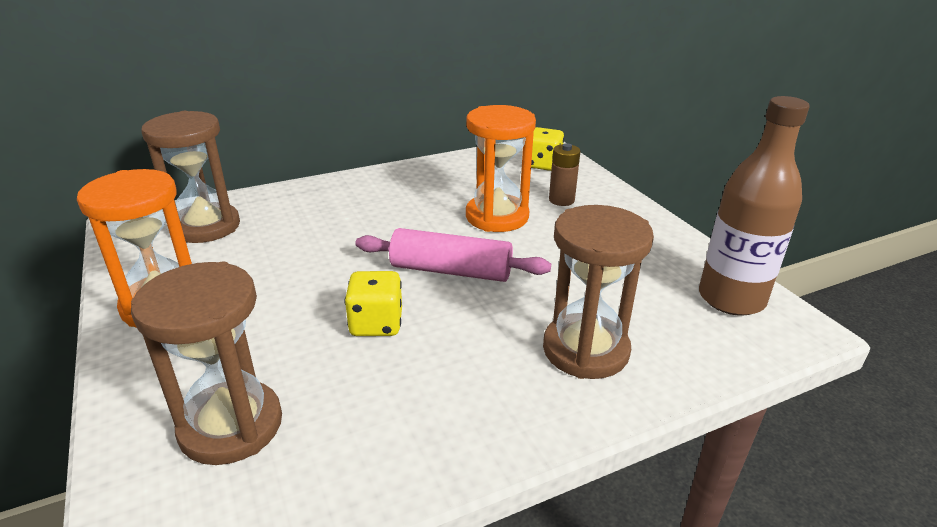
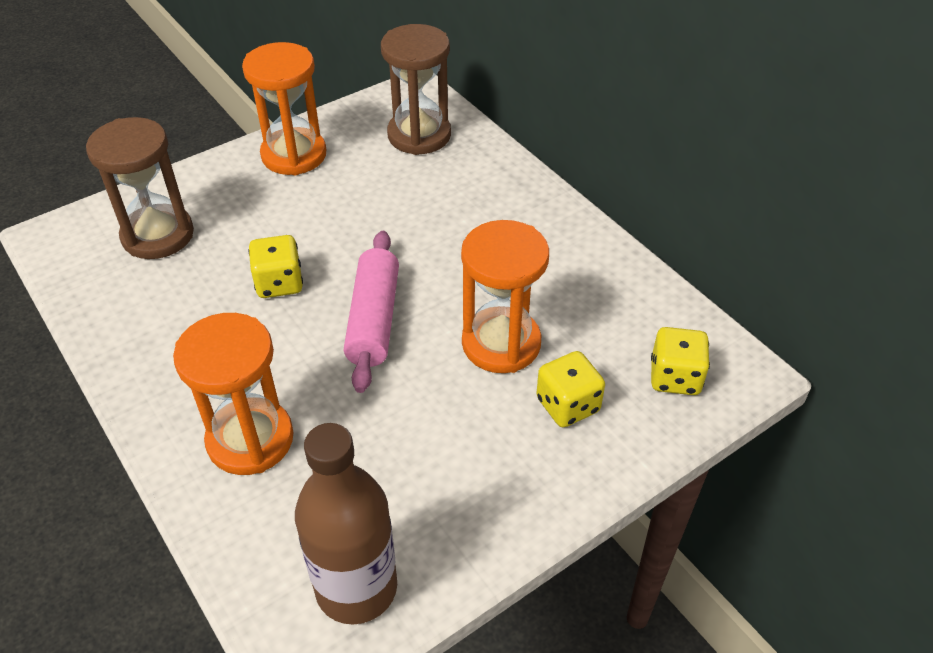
camera: 80 degrees right, 15 degrees up
(561, 200) = (567, 405): brown battery -> yellow dice
(585, 350) = (250, 439): brown hourglass -> orange hourglass

